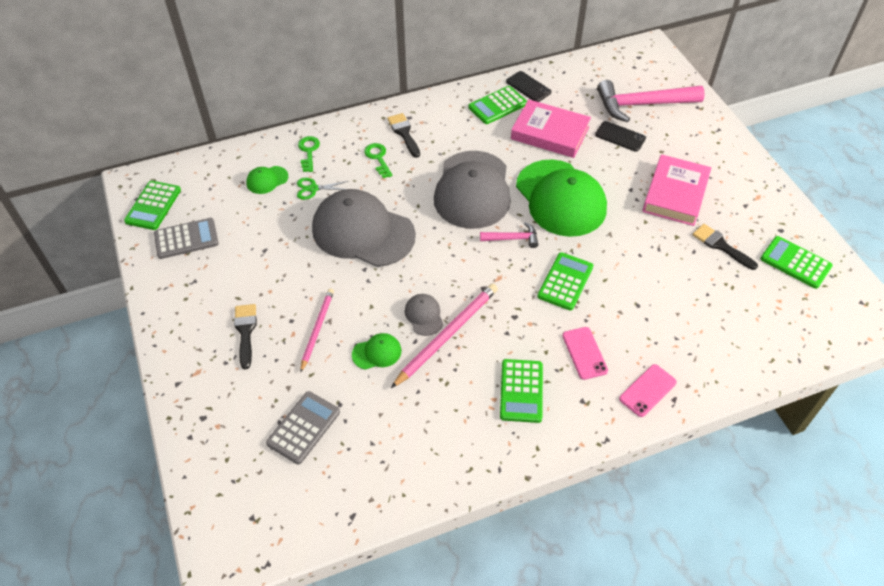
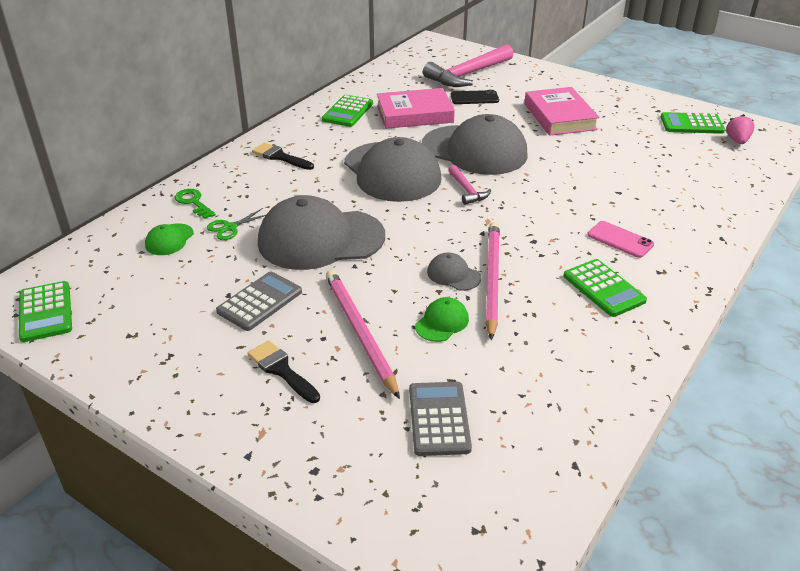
camera: 35 degrees left, 15 degrees down
(186, 239) = (121, 323): grey calculator -> grey calculator (259, 301)
(317, 329) = (360, 332): pink pencil -> pink pencil, size x1.56
(378, 158) = (274, 182): green key -> none
(512, 238) = (467, 190): pink hammer -> pink hammer turned 105 degrees clockwise
(528, 87) = (360, 92): black phone -> none
(560, 198) = (474, 150): green cap -> grey cap
(565, 281) = (545, 201): green calculator -> none
(647, 390) = (696, 241): pink phone -> none
(721, 245) = (630, 134): black brush -> none
(819, 304) = (737, 141): none -> pink strawberry

